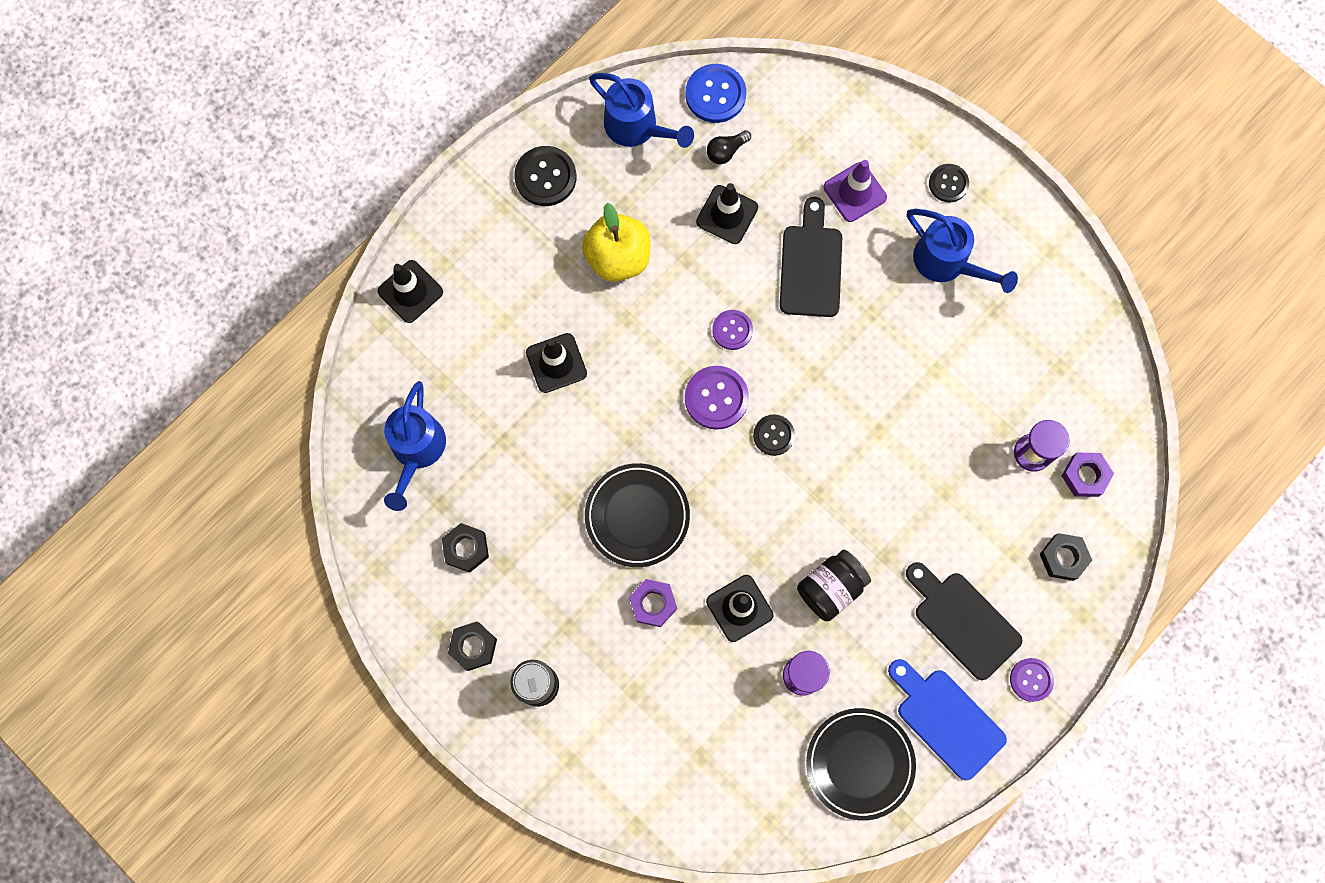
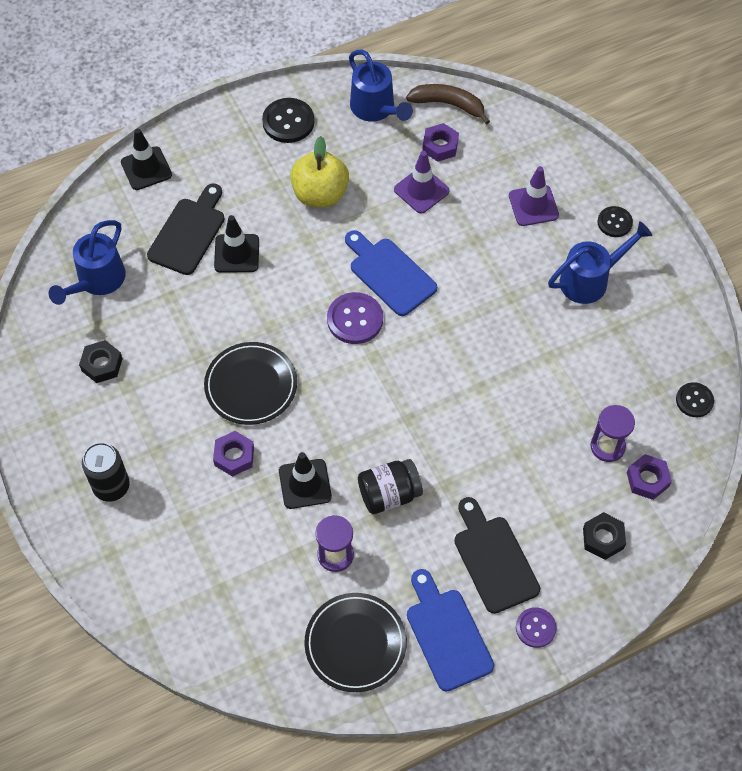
camera: 20 degrees right, 15 degrees down
(473, 646) = (73, 439): black nut -> none
(715, 94) = (448, 104): blue button -> brown banana
(726, 151) = (440, 146): black light bulb -> purple nut
(727, 215) = (421, 190): black traffic cone -> purple traffic cone
(732, 330) = (389, 274): purple button -> blue cutting board
(773, 435) = (390, 362): black button -> black button (694, 400)
(811, 265) = (475, 247): black cutting board -> black cutting board (188, 233)
(947, 263) = (590, 280): blue watering can -> blue watering can turned 90 degrees counterclockwise

